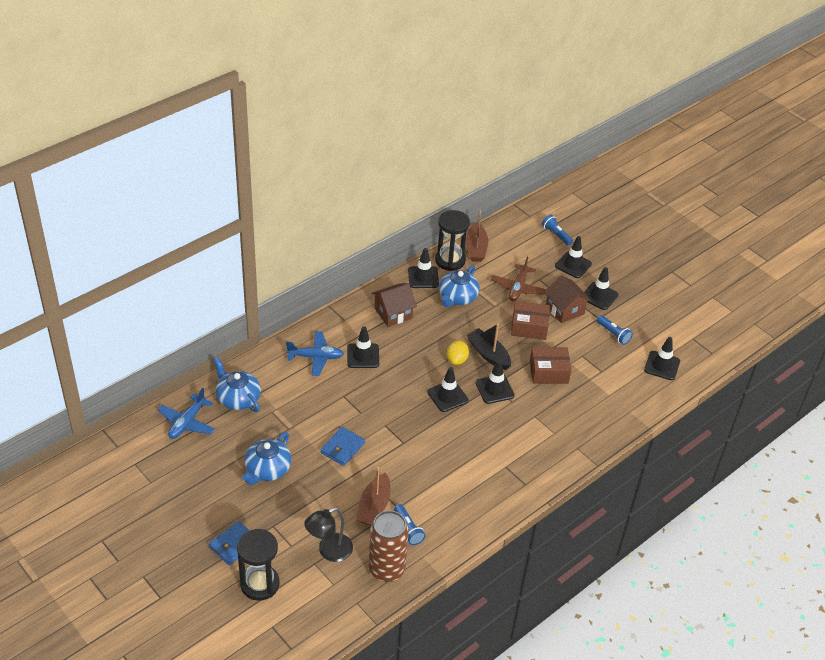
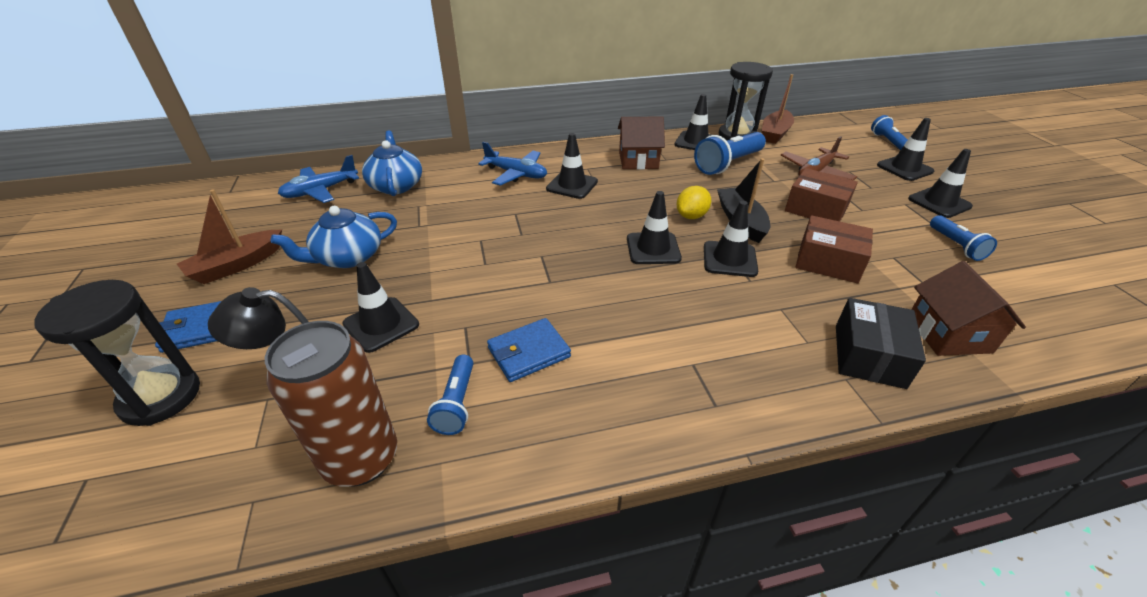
camera: 30 degrees right, 5 degrees down
(342, 448) = (463, 263): blue wallet -> blue wallet (529, 352)
(374, 506) = (435, 348): brown boat -> brown boat (237, 265)
(457, 297) = (728, 164): blue teapot -> blue flashlight
(564, 310) = (878, 204): brown house -> brown house (948, 334)
(584, 430) = (869, 356): none -> black box
(662, 366) = (1048, 305): black traffic cone -> black traffic cone (381, 324)

